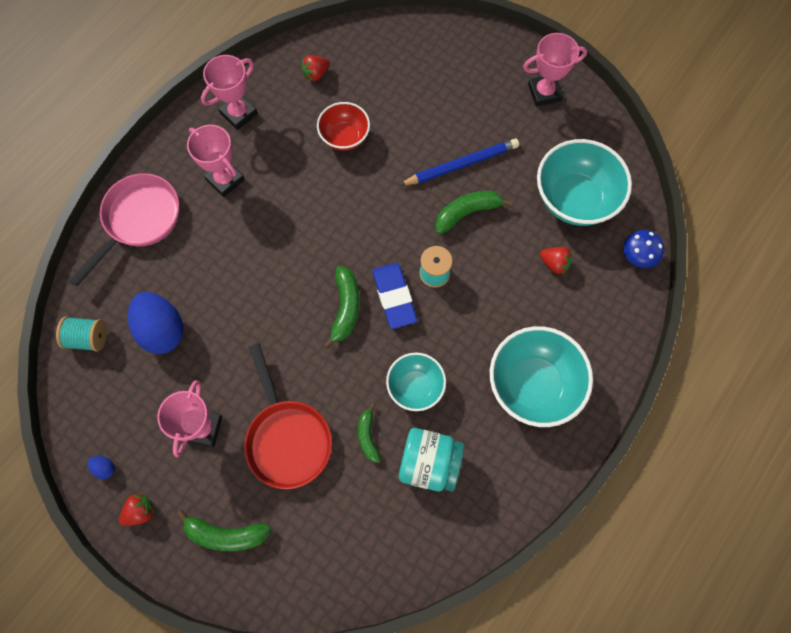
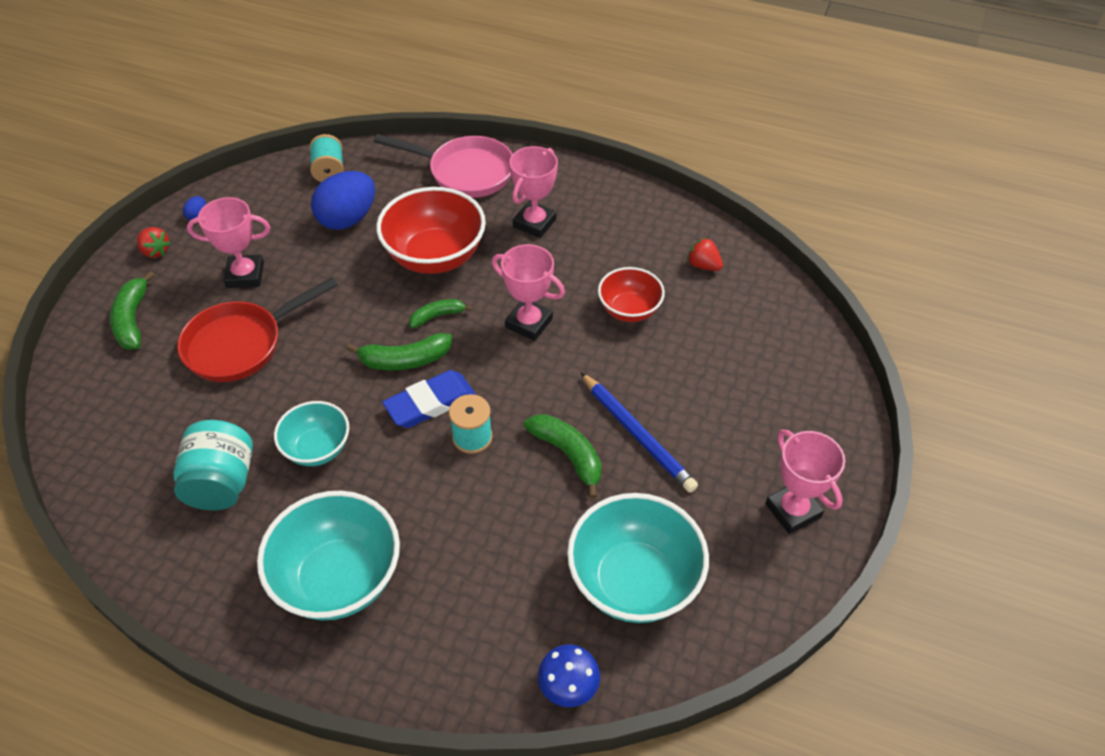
camera: 75 degrees right, 20 degrees down
(237, 265) = (435, 256): none -> red bowl
(239, 113) = (621, 214): pink trophy -> pink trophy (529, 323)
(368, 436) = (250, 415): green banana -> green banana (437, 316)
(554, 263) = (524, 572): red strawberry -> none

